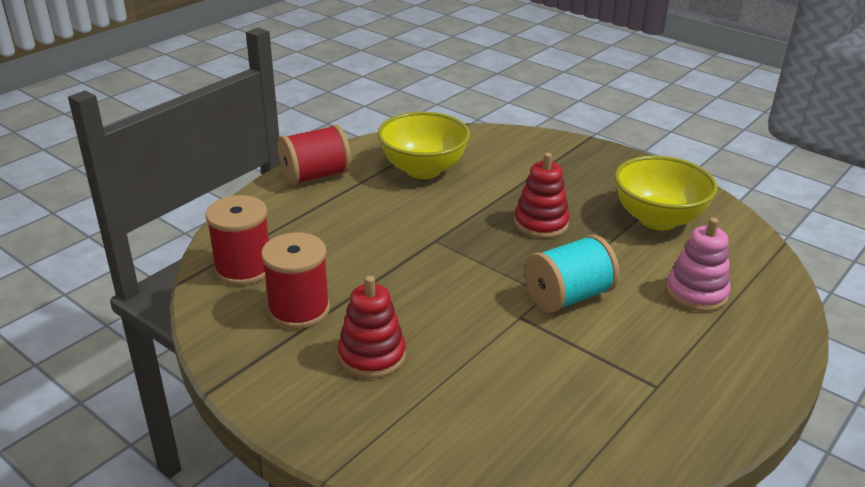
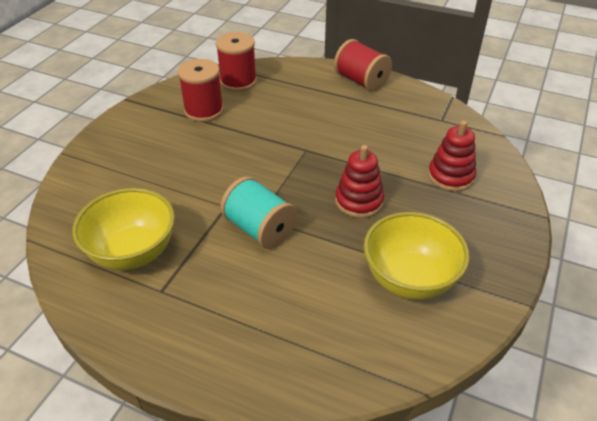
camera: 75 degrees right, 10 degrees up
(372, 356) = (166, 147): red stacking toy -> red stacking toy (450, 176)
(423, 170) = (403, 126): yellow bowl -> yellow bowl (133, 252)
(696, 293) = (295, 313): pink stacking toy -> none

